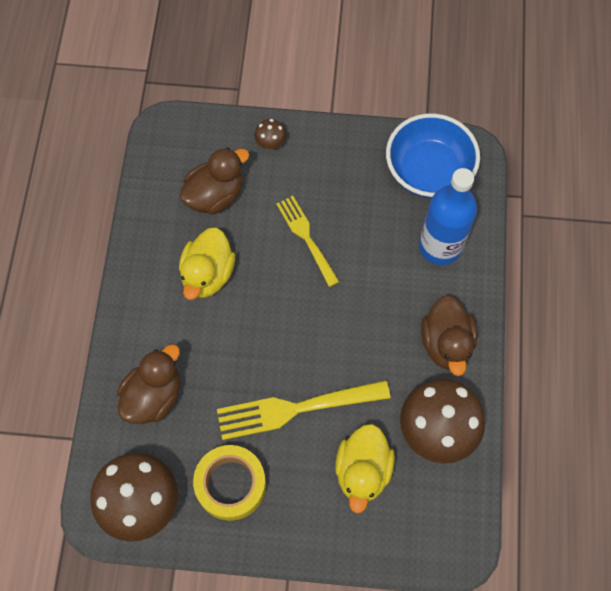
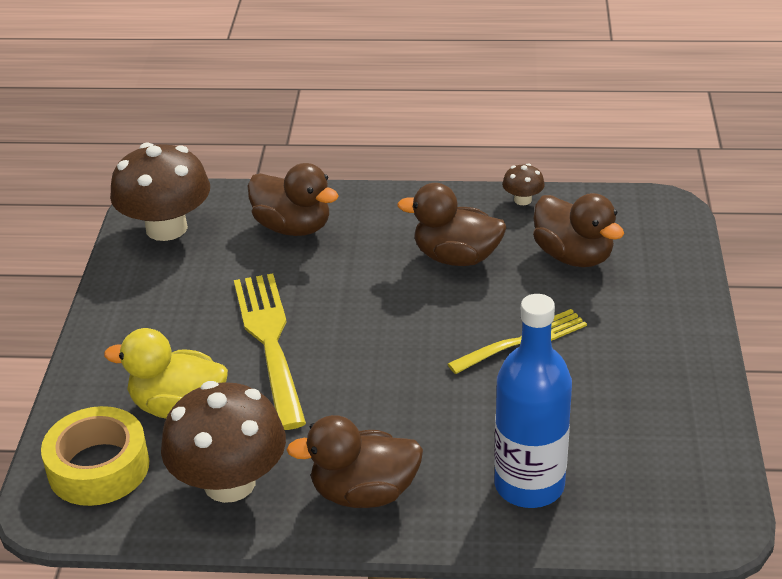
camera: 90 degrees right, 30 degrees down
(208, 274) = (456, 257): yellow duck -> brown duck
(231, 484) = (177, 293): yellow tape -> yellow tape (98, 467)
(270, 142) = (670, 300): brown mushroom -> brown mushroom (522, 200)
(428, 171) = (664, 470): blue bowl -> none

